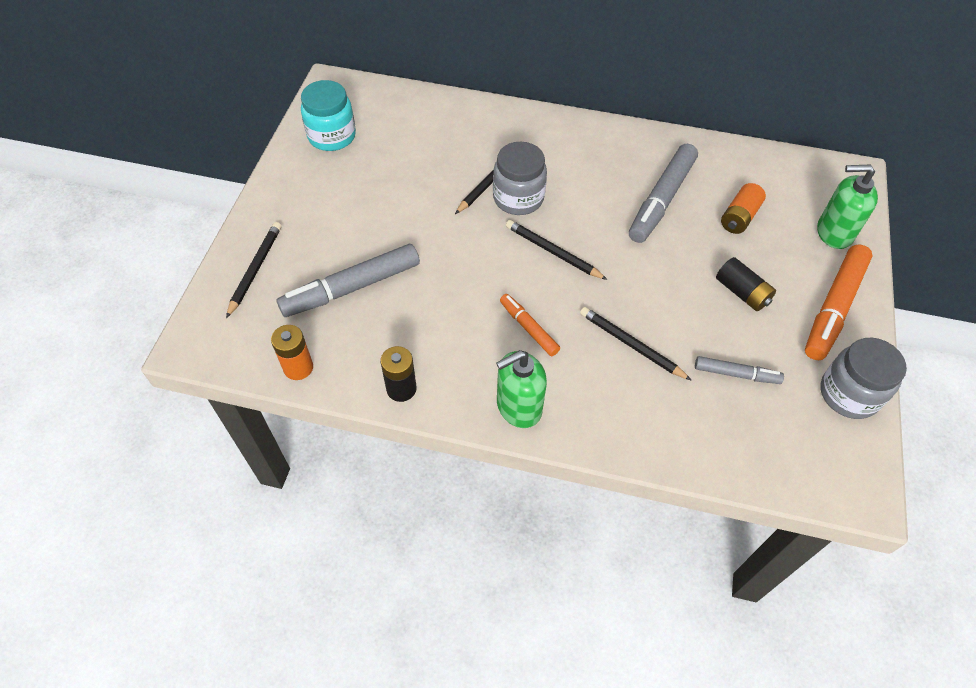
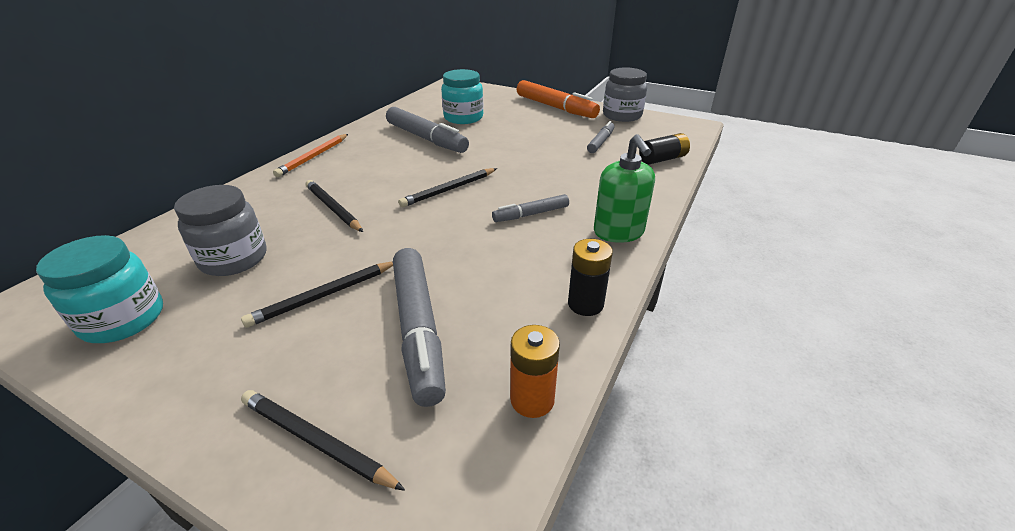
camera: 75 degrees left, 20 degrees down
(518, 198) = (370, 197): grey jar -> grey jar (234, 259)
(528, 328) = (531, 214): orange marker -> grey marker
(577, 129) = (313, 157): none -> orange pencil
(631, 345) = (564, 172): black pencil -> black pencil (323, 296)
(739, 217) = (463, 118): orange battery -> turquoise jar
(742, 292) = (531, 128): black battery -> black battery (662, 159)
(834, 233) = (496, 97): green soap dispenser -> none

